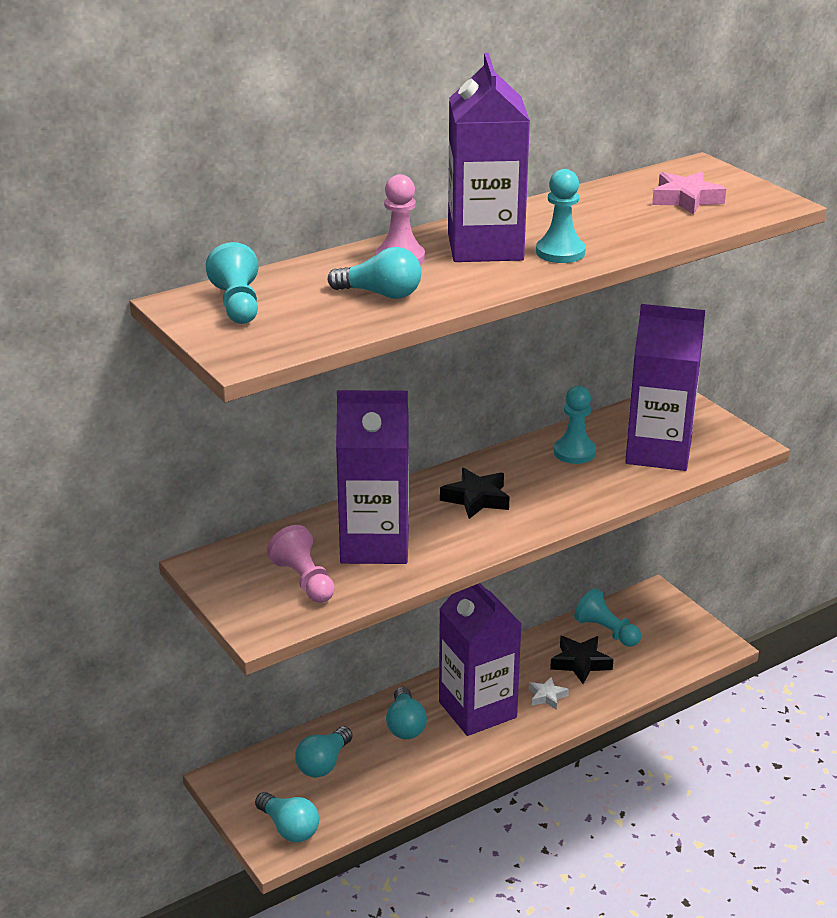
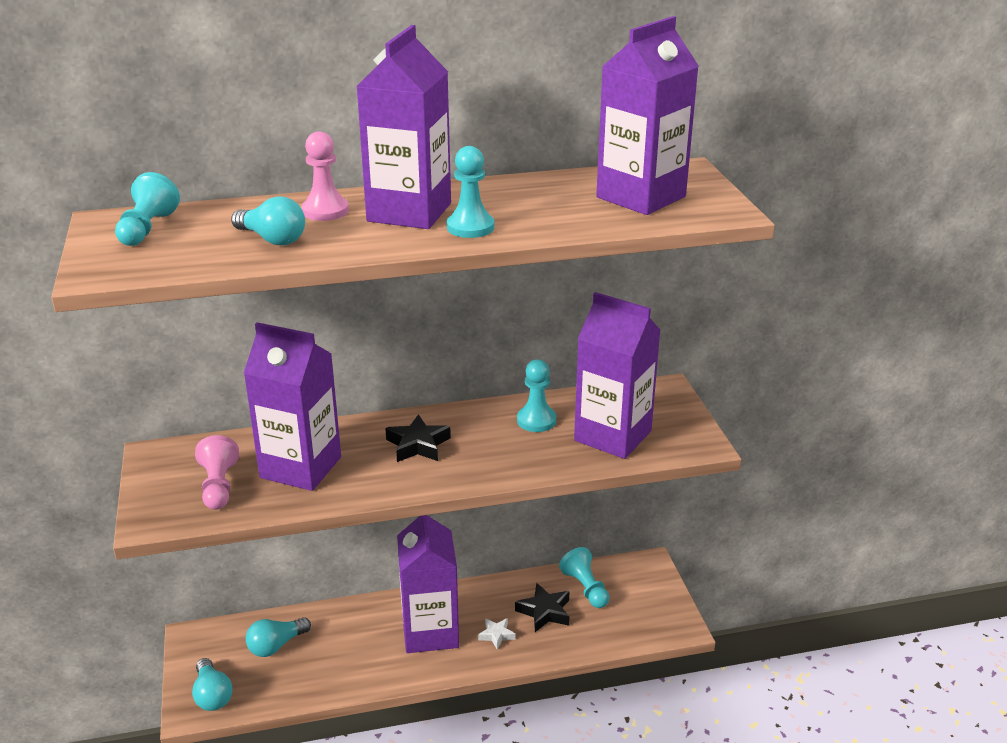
camera: 20 degrees right, 0 degrees up
(405, 725) = (362, 629): turquoise light bulb -> none
(686, 199) = (641, 197): pink star -> purple carton

